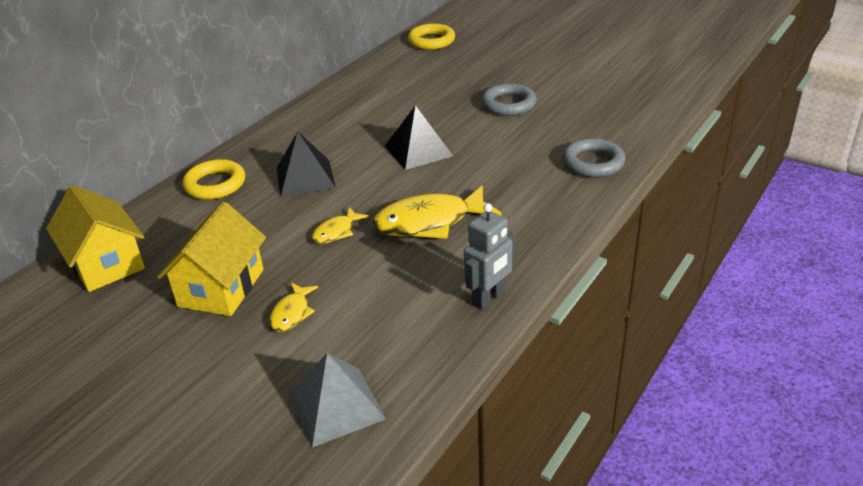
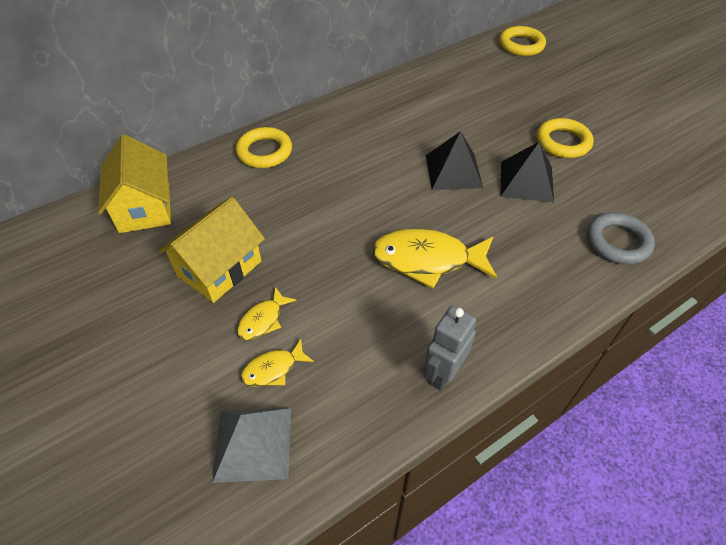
camera: 20 degrees right, 15 degrees up
(305, 177) = (341, 169): black pyramid -> black pyramid (526, 181)
(336, 232) = (340, 241): yellow fish -> yellow fish (273, 369)
(488, 298) = (443, 373): grey robot -> grey robot turned 150 degrees clockwise
(508, 104) = (563, 142): grey ring -> yellow ring

